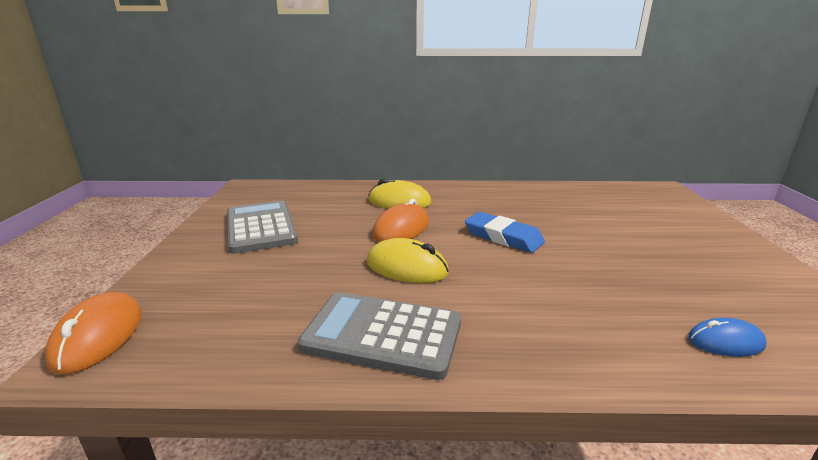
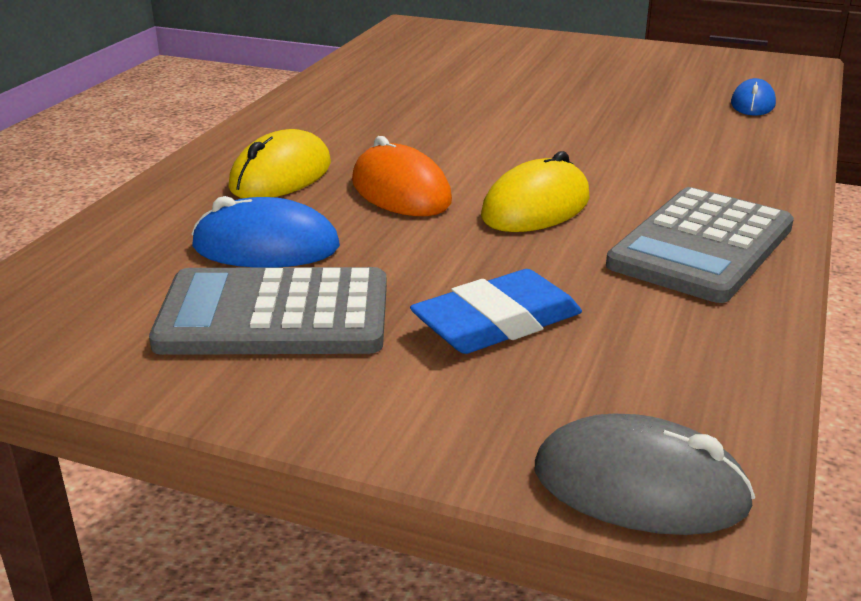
camera: 70 degrees left, 5 degrees up
(98, 336) = (640, 487): orange mouse -> grey mouse
(323, 214) = (266, 247): none -> blue mouse
(503, 237) = (484, 134): blue eraser -> blue eraser (497, 322)

